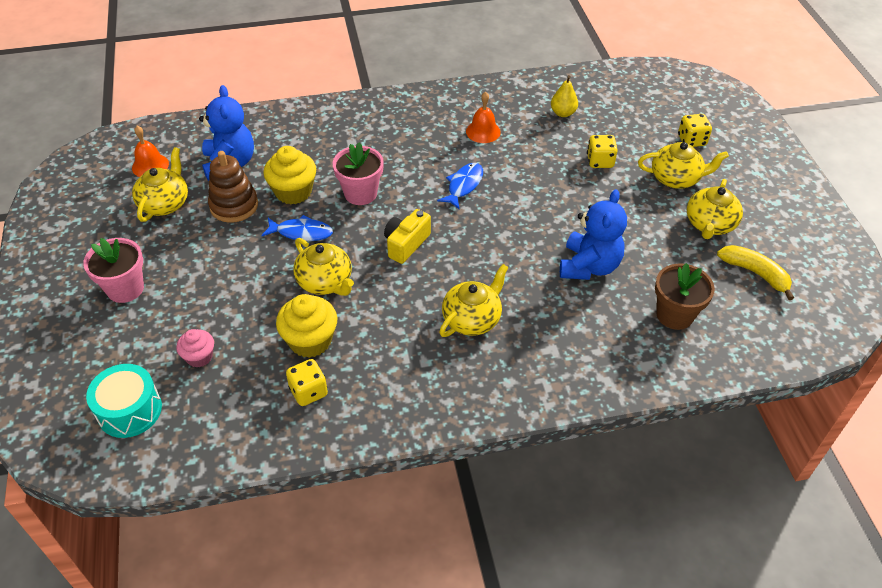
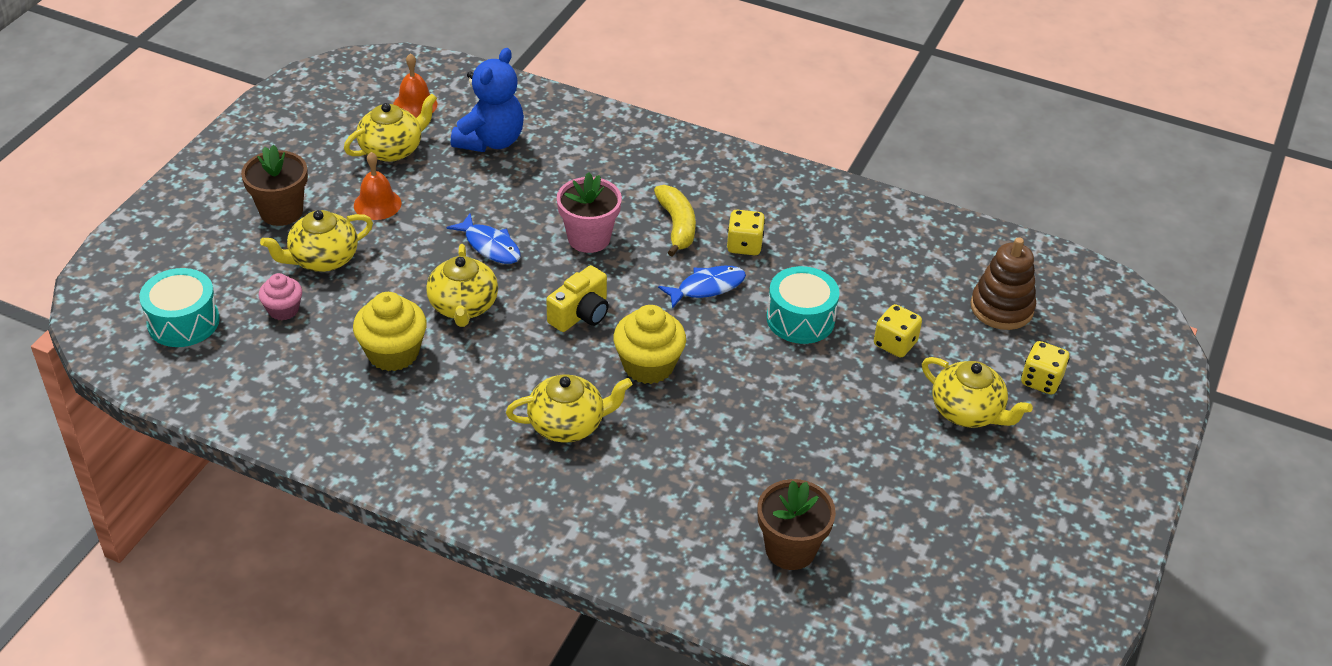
camera: 35 degrees right, 5 degrees down
(125, 289) = (281, 212): pink flower pot -> brown flower pot
(234, 206) = (453, 185): brown stacking toy -> brown stacking toy (1001, 308)
(293, 192) = (523, 201): yellow cupcake -> yellow cupcake (648, 365)
(308, 391) = (345, 398): yellow dice -> yellow dice (744, 245)
(406, 244) = (581, 314): yellow camera -> yellow camera turned 150 degrees clockwise
(483, 131) = (793, 241): orange bell -> orange bell (377, 204)
(535, 175) = (800, 319): none -> turquoise drum
(563, 113) = (912, 268): yellow pear -> none
(589, 266) = (751, 445): blue teddy bear -> none
(709, 225) = (948, 483): yellow teapot -> yellow teapot (322, 259)
(755, 273) = (940, 565): yellow banana -> yellow banana (677, 226)

